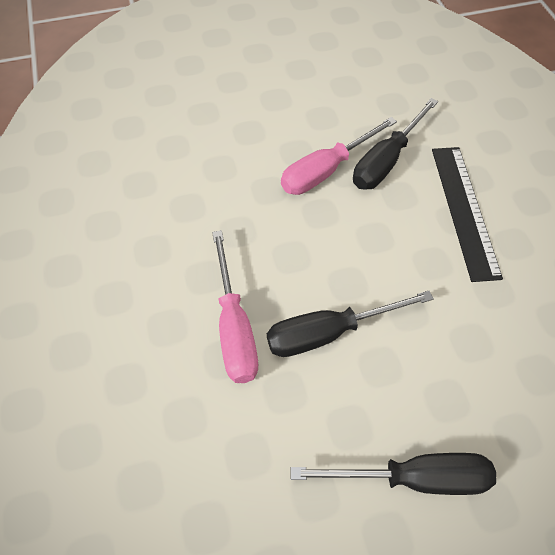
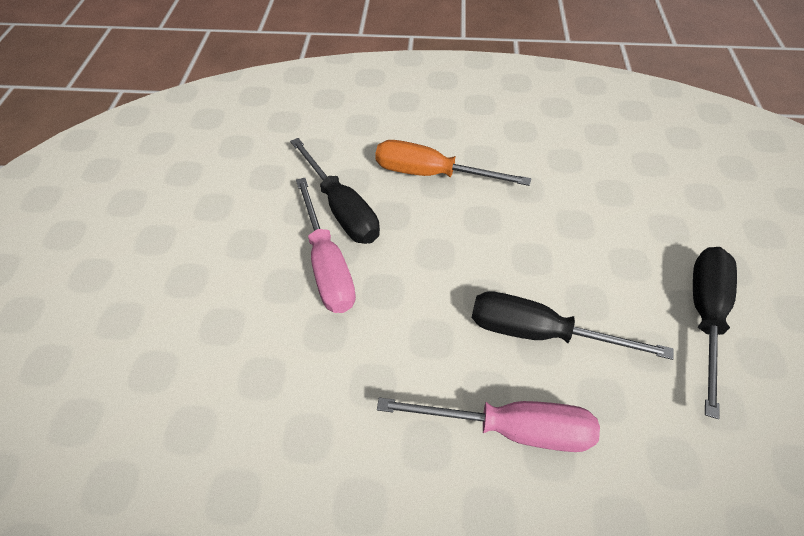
camera: 70 degrees left, 5 degrees down
(329, 332) = (540, 333): black screwdriver -> black screwdriver turned 105 degrees clockwise
(464, 210) = (431, 174): black ruler -> orange screwdriver

